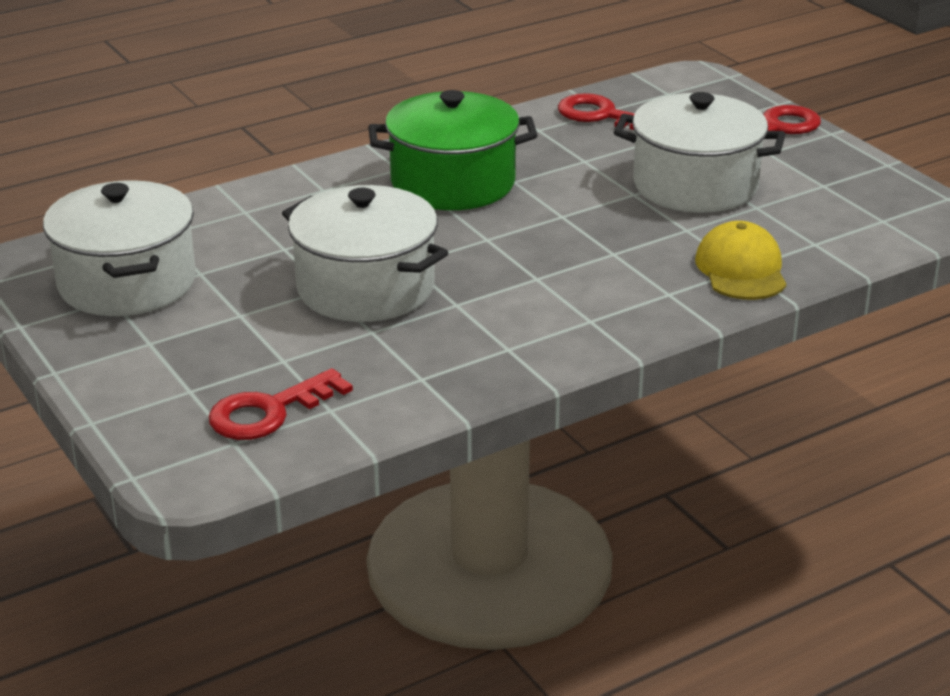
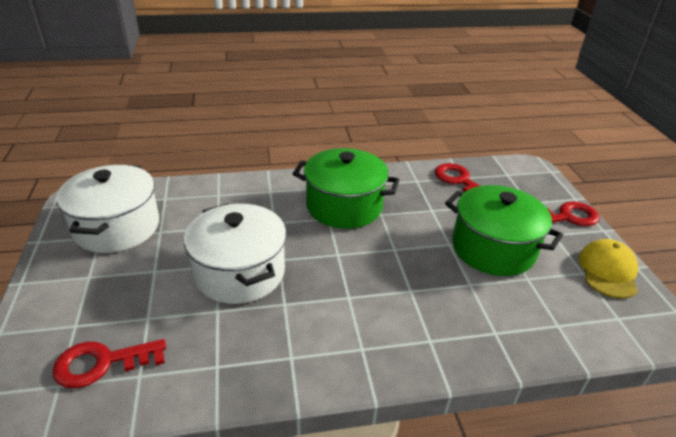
camera: 20 degrees right, 5 degrees up
(695, 185) = (493, 248): white pot -> green pot
(741, 269) = (493, 334): yellow cap -> yellow cap (608, 271)

